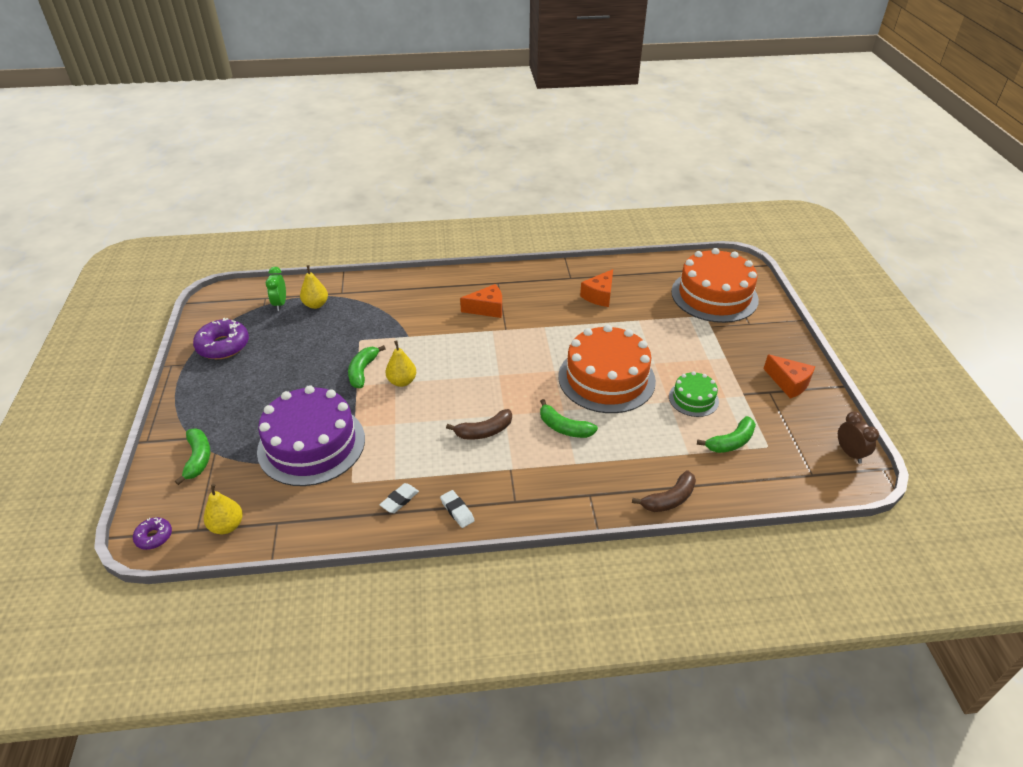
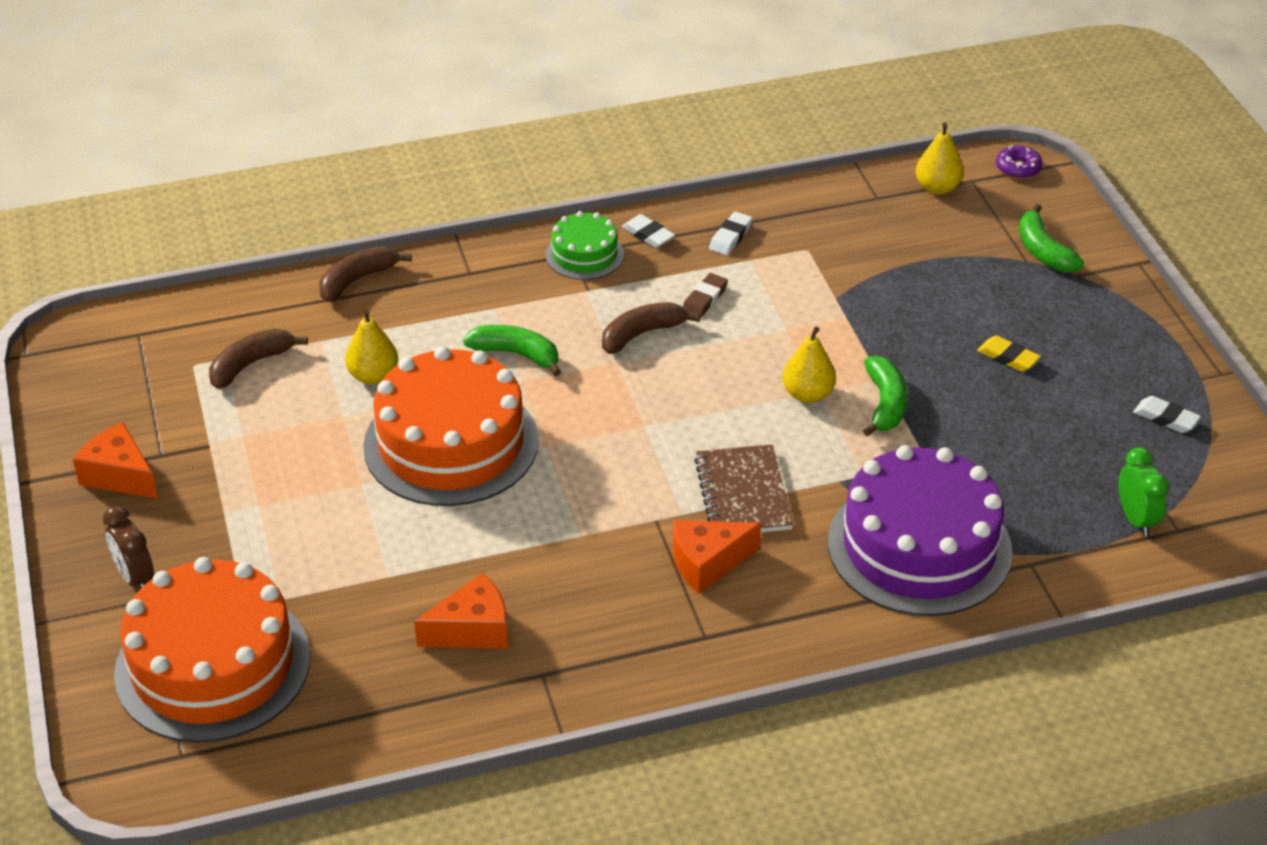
camera: 170 degrees right, 0 degrees up
(223, 346) = (1165, 418): purple donut -> white eraser
(277, 389) = (1008, 357): none -> yellow eraser
(311, 444) = (895, 287): purple cake -> purple cake (919, 546)
(316, 304) = (1062, 527): yellow pear -> yellow pear (373, 376)
(437, 451) = (704, 300): none -> brown eraser
(458, 336) = (743, 494): none -> brown notebook
(599, 295) = (472, 630): orange cheese -> orange cheese turned 45 degrees clockwise
(693, 399) = (299, 425): green cake -> green cake (584, 254)
(731, 442) = (250, 364): green banana -> brown banana
(849, 453) = (66, 370): brown clock -> brown clock (135, 577)

